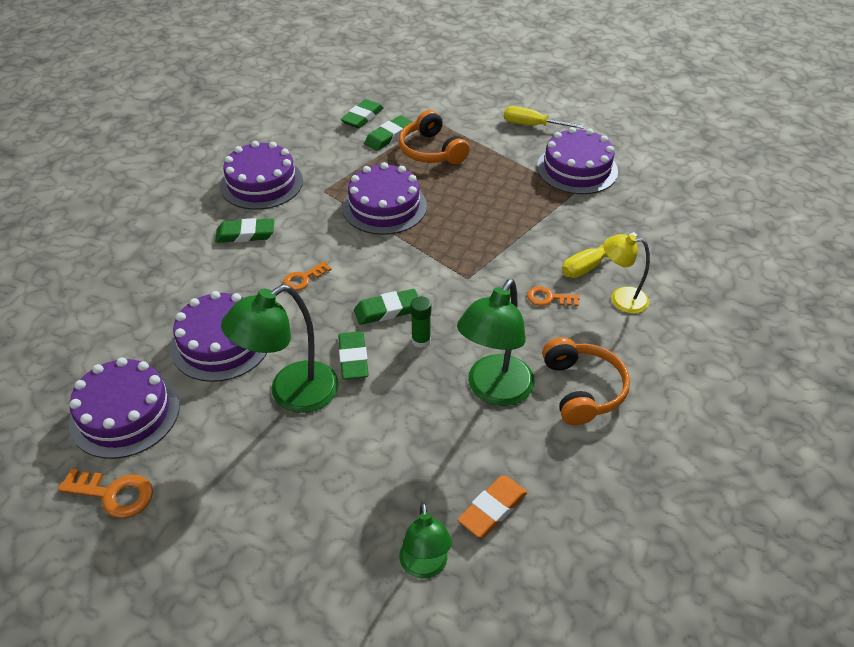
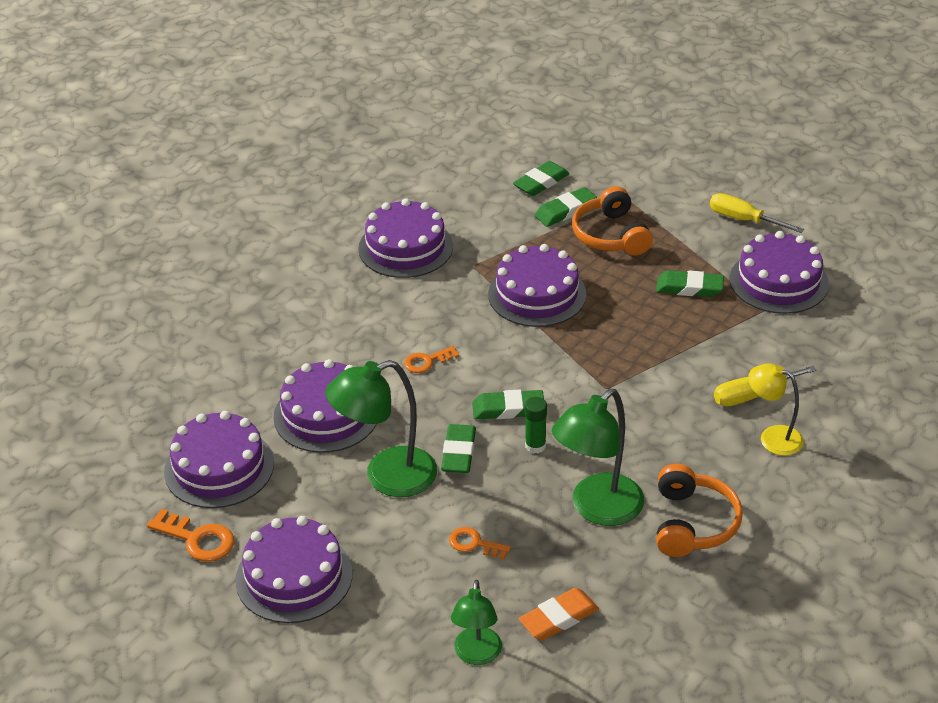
camera: 15 degrees right, 5 degrees down
(221, 516) = (294, 576): none -> purple cake
(245, 234) = (375, 303): green eraser -> green eraser (689, 288)
(548, 298) = (690, 424): orange key -> orange key (474, 544)

